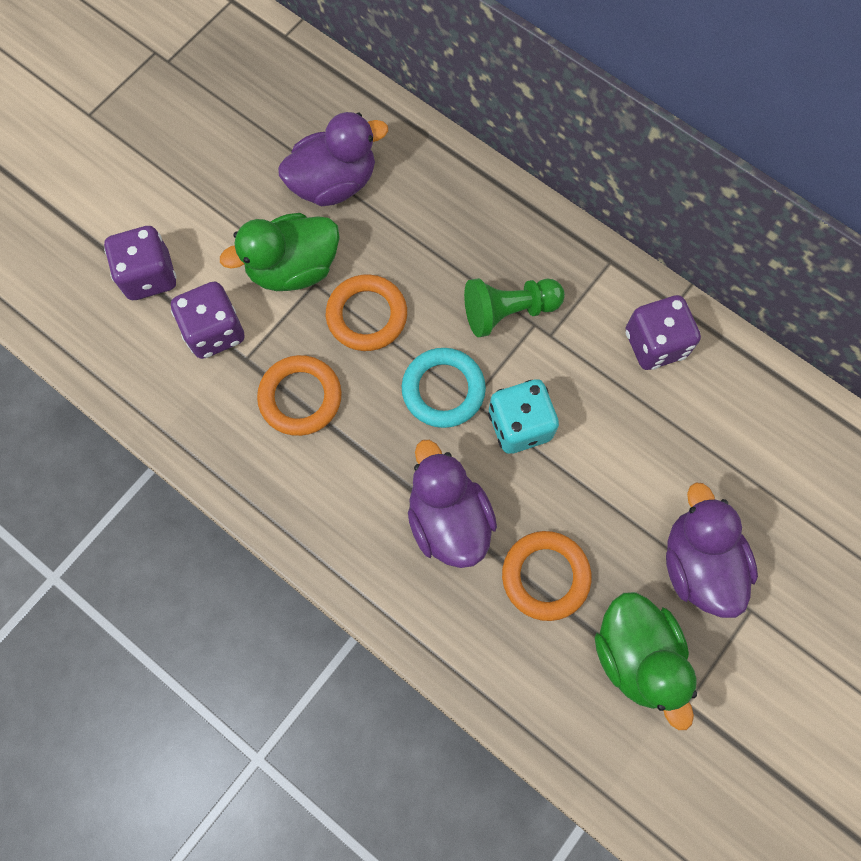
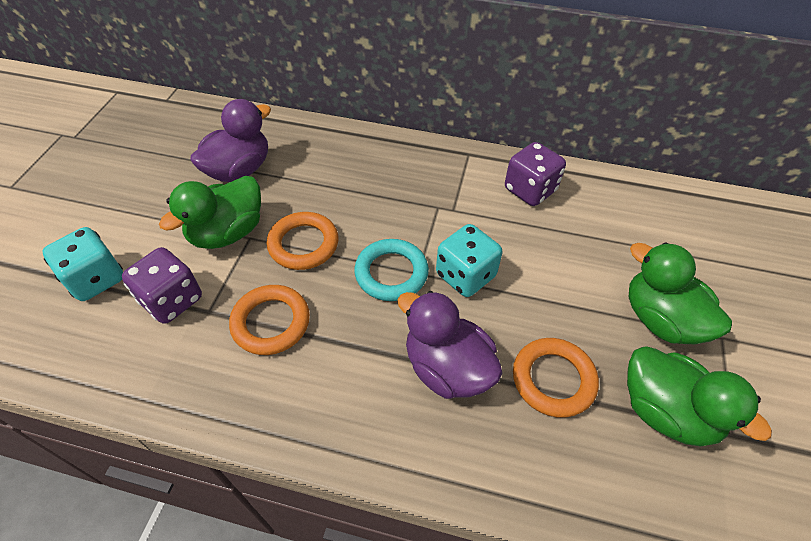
camera: 25 degrees left, 20 degrees down
(149, 276) = (96, 279): purple dice -> turquoise dice
(508, 311) = (414, 205): green pawn -> none
(698, 564) = (660, 320): purple duck -> green duck

